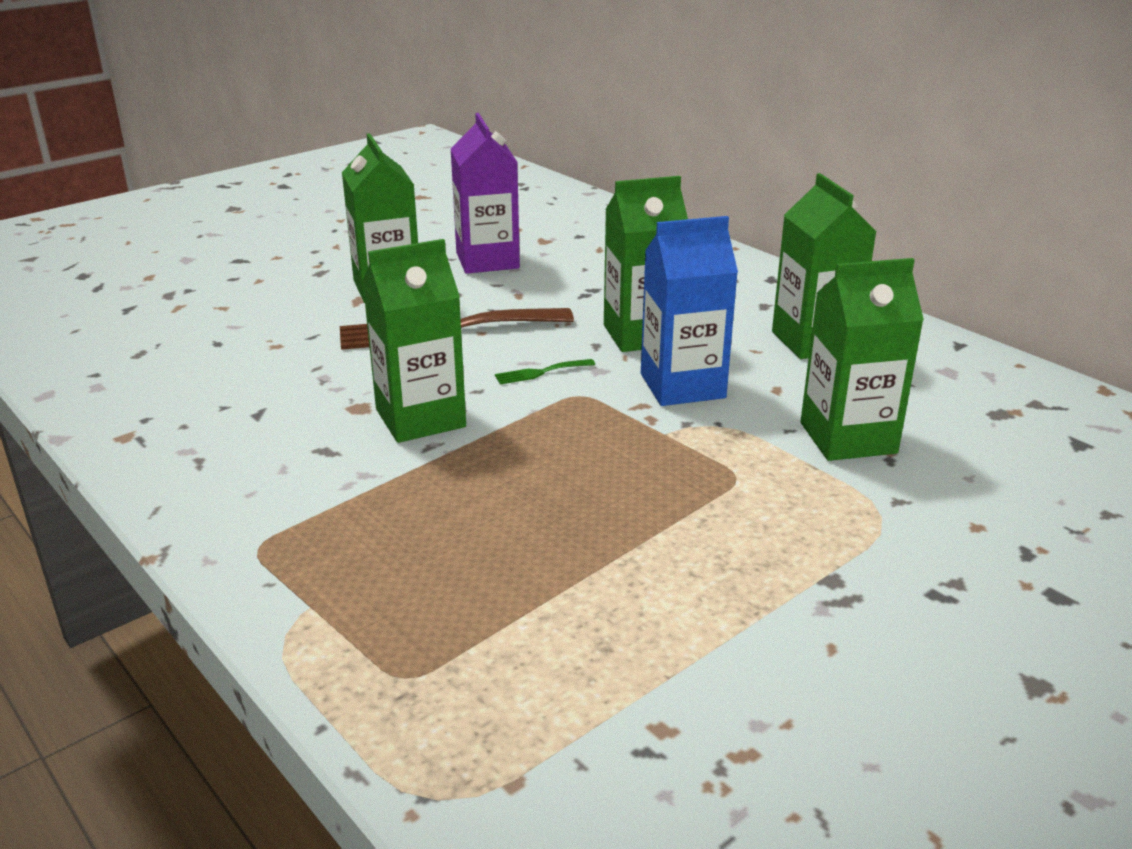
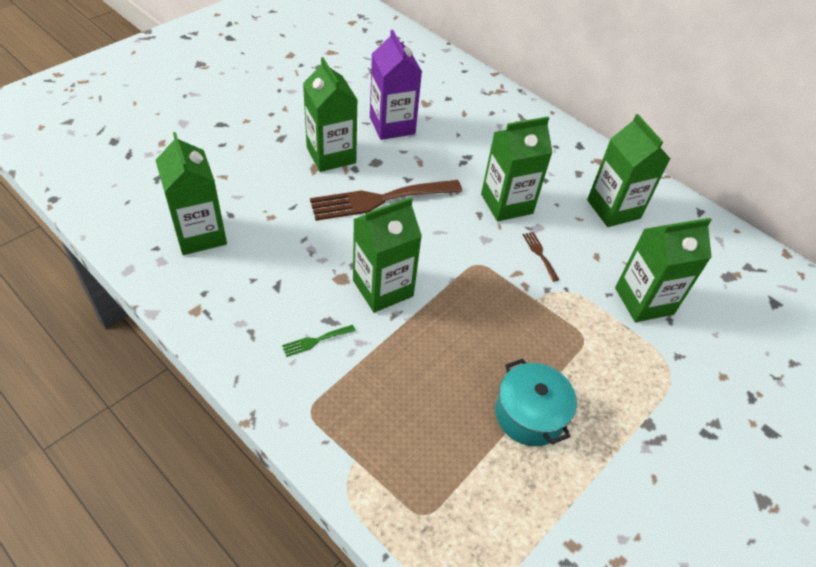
camera: 10 degrees left, 20 degrees up
(165, 361) = (200, 234): none -> green carton
(540, 372) = (449, 242): green fork -> green fork (315, 341)
(623, 562) = (529, 415): none -> turquoise pot
(682, 386) = (539, 254): blue carton -> brown fork

